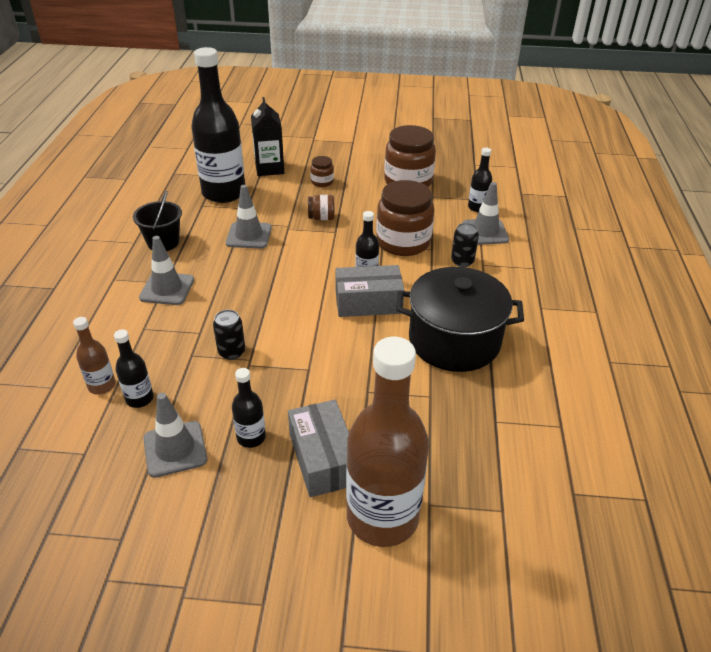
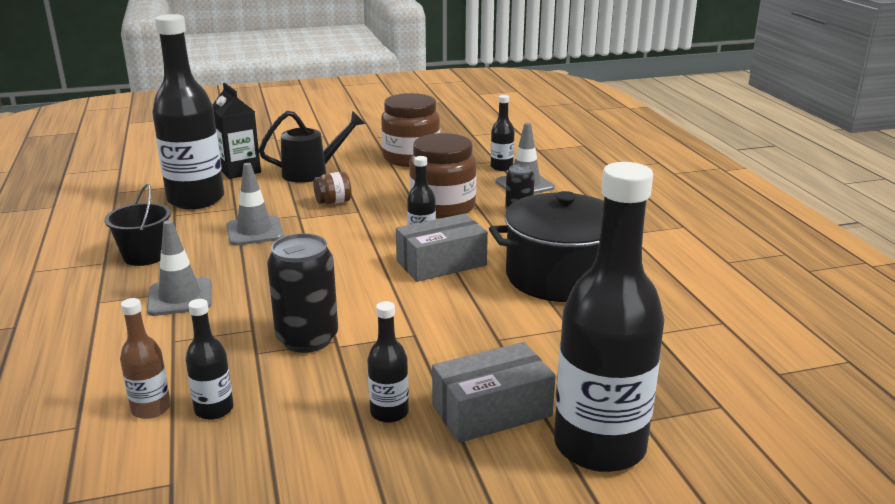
camera: 20 degrees left, 15 degrees down
(175, 449) = (297, 447): grey traffic cone -> none
(231, 352) = (307, 339): black can -> black can, size x1.71
(322, 182) = (312, 172): brown jar -> black watering can
(323, 459) = (491, 411): grey box -> grey box turned 75 degrees counterclockwise
(382, 517) = (599, 446): brown bottle -> black bottle

